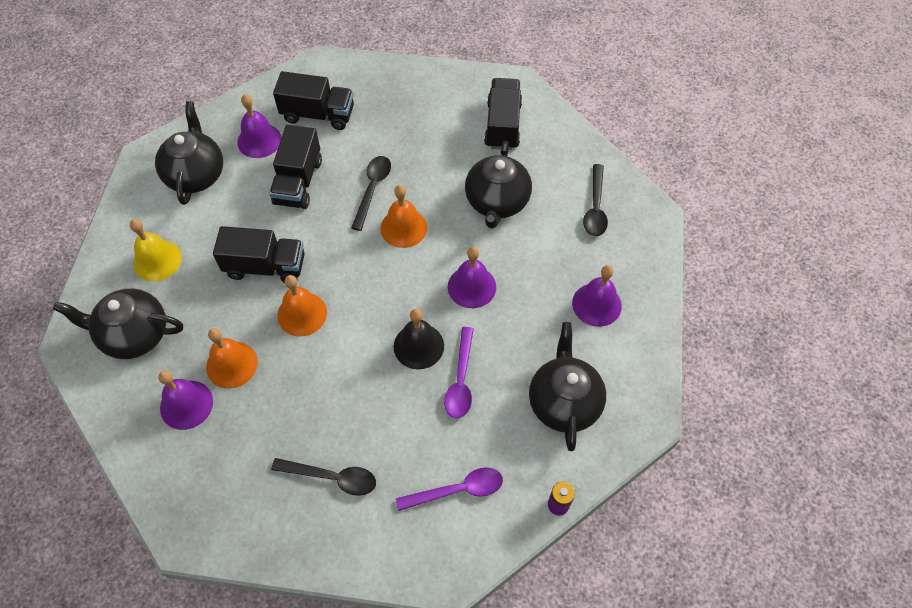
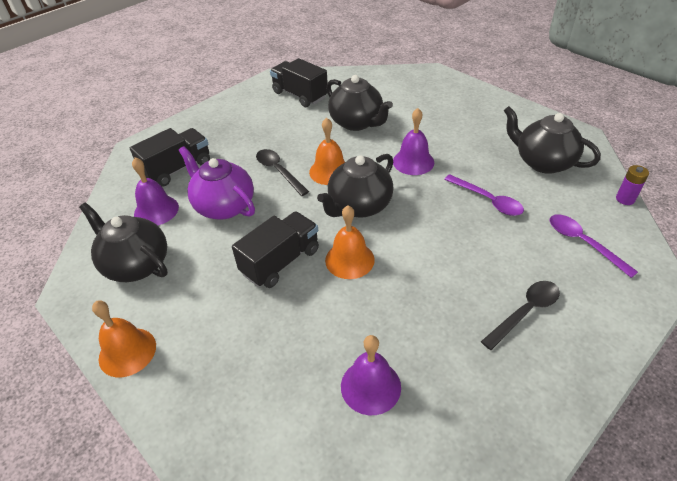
camera: 50 degrees left, 15 degrees down
(134, 335) = (253, 394): black teapot -> black teapot (359, 206)
(157, 260) = (191, 335): yellow bell -> none
(232, 364) = (357, 330): orange bell -> orange bell (127, 352)
(298, 182) = (223, 206): black truck -> purple teapot
(418, 346) = (440, 208): black bell -> none
(457, 490) = (583, 243): purple spoon -> purple spoon turned 60 degrees counterclockwise
(595, 207) = (405, 89): black spoon -> none
(596, 304) = (478, 118): purple bell -> none

